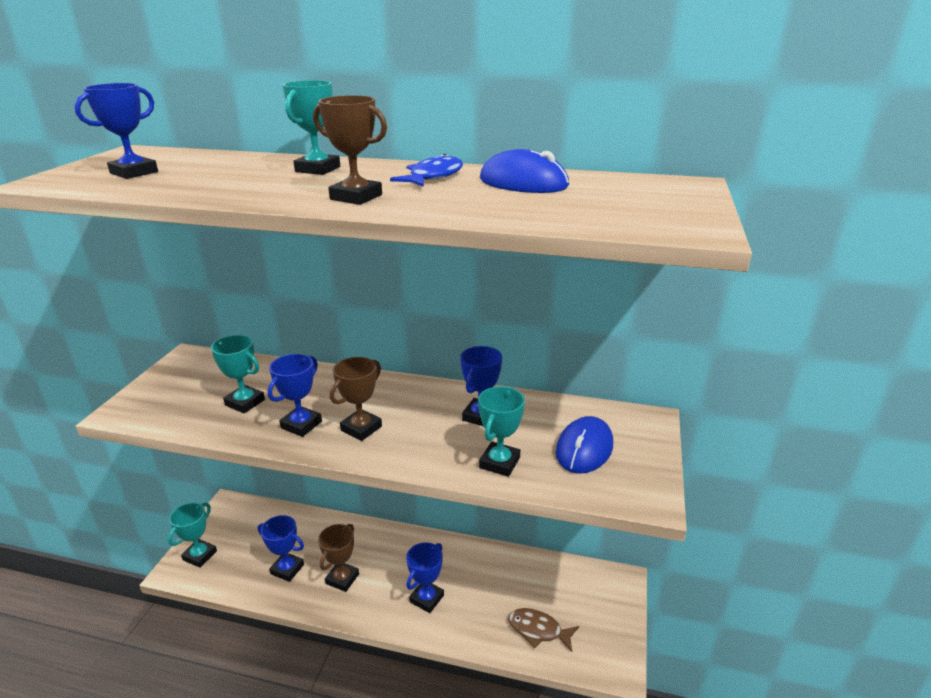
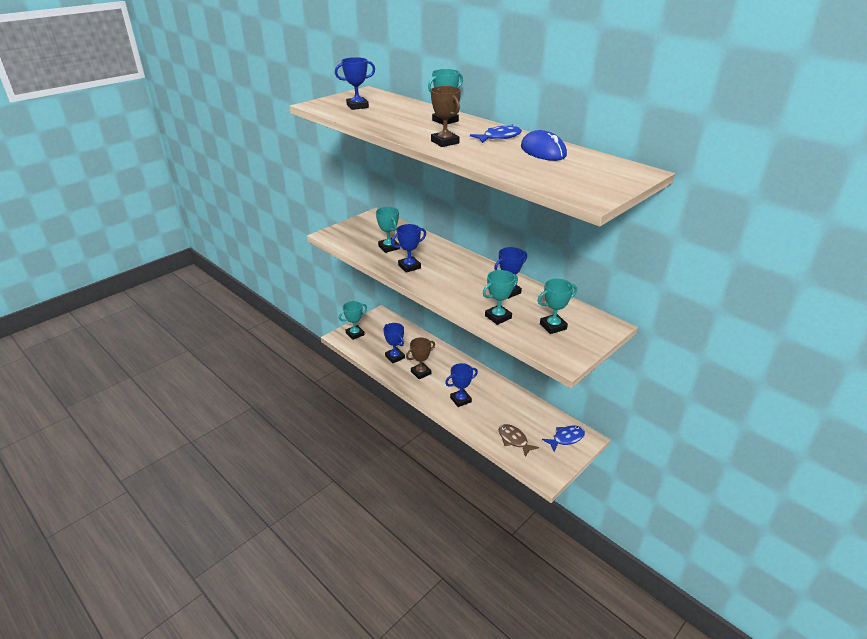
camera: 30 degrees right, 5 degrees up
(361, 428) = (438, 277): brown trophy -> none
(584, 449) = (553, 326): blue mouse -> turquoise trophy
(599, 593) = (566, 438): none -> blue fish

